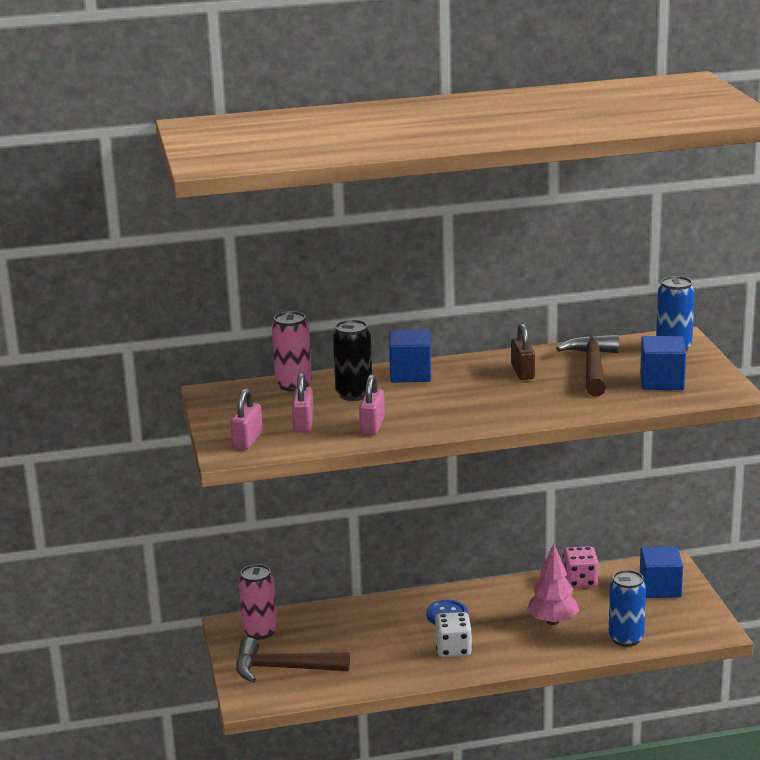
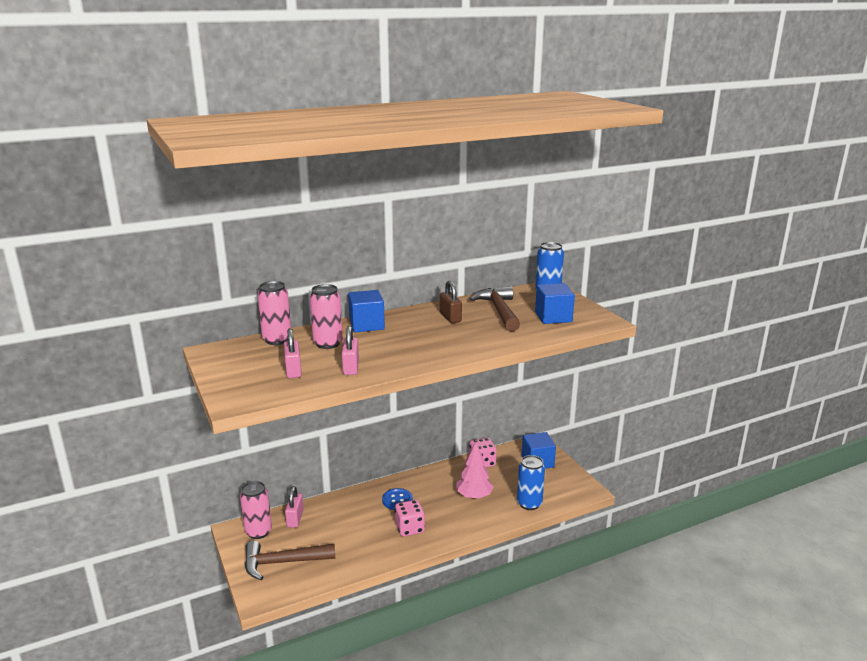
camera: 15 degrees left, 0 degrees up
(247, 440) = (249, 388): pink padlock -> pink padlock (295, 518)
(354, 394) = (328, 343): black can -> pink can
(453, 649) = (409, 528): white dice -> pink dice

